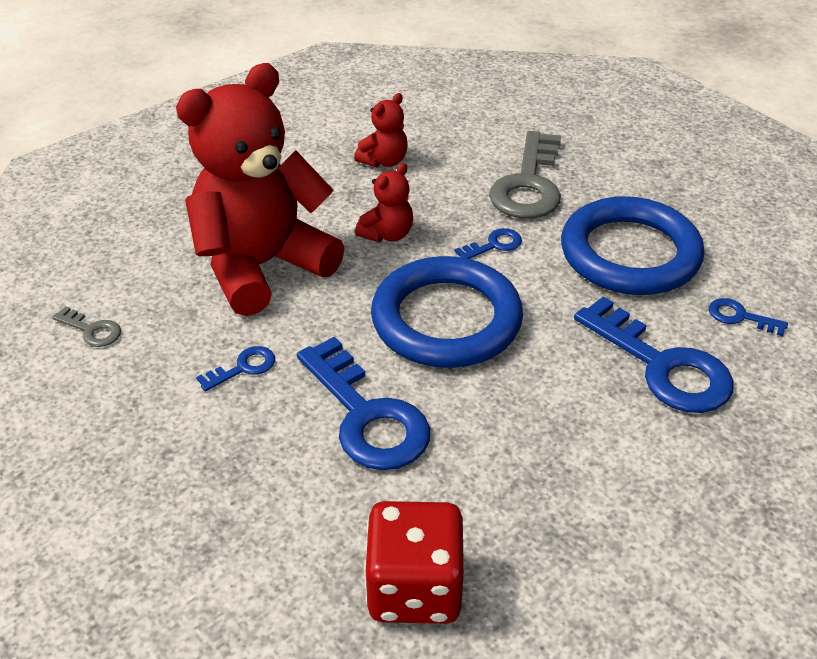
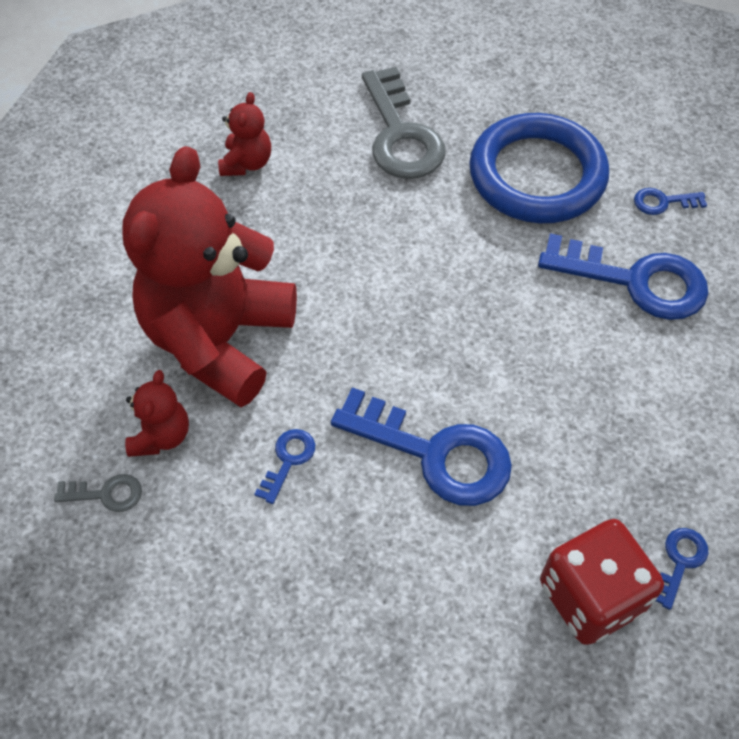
camera: 30 degrees left, 15 degrees up
(387, 234) = (312, 248): red teddy bear -> red teddy bear (161, 436)
(446, 320) = (431, 319): blue ring -> none
(494, 245) = (416, 217): blue key -> blue key (680, 561)

